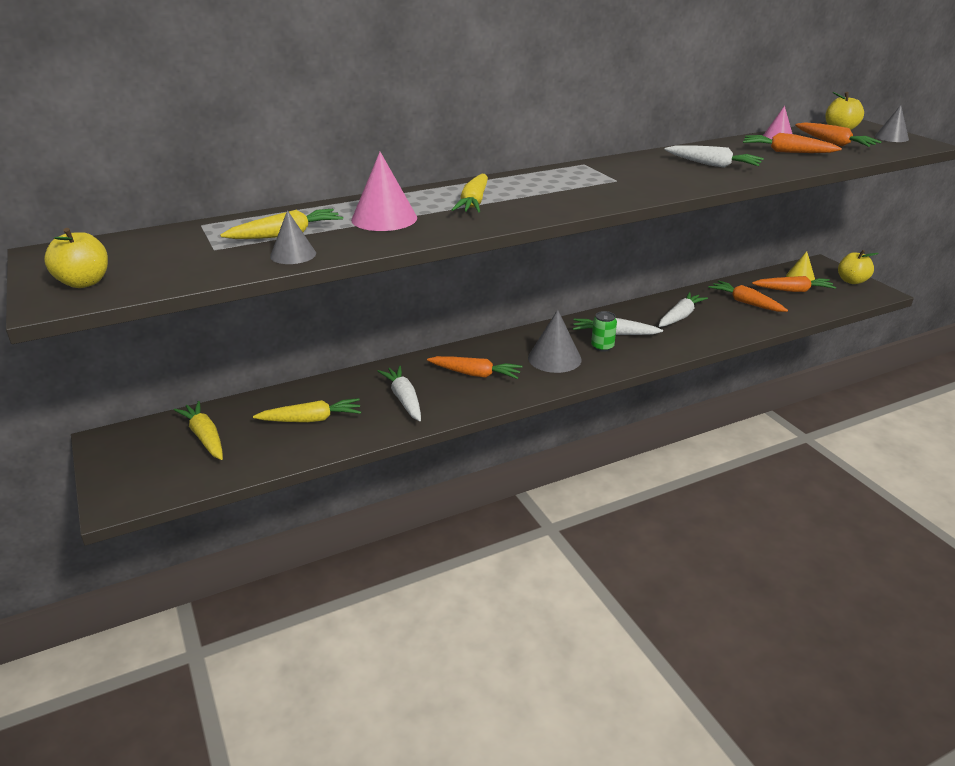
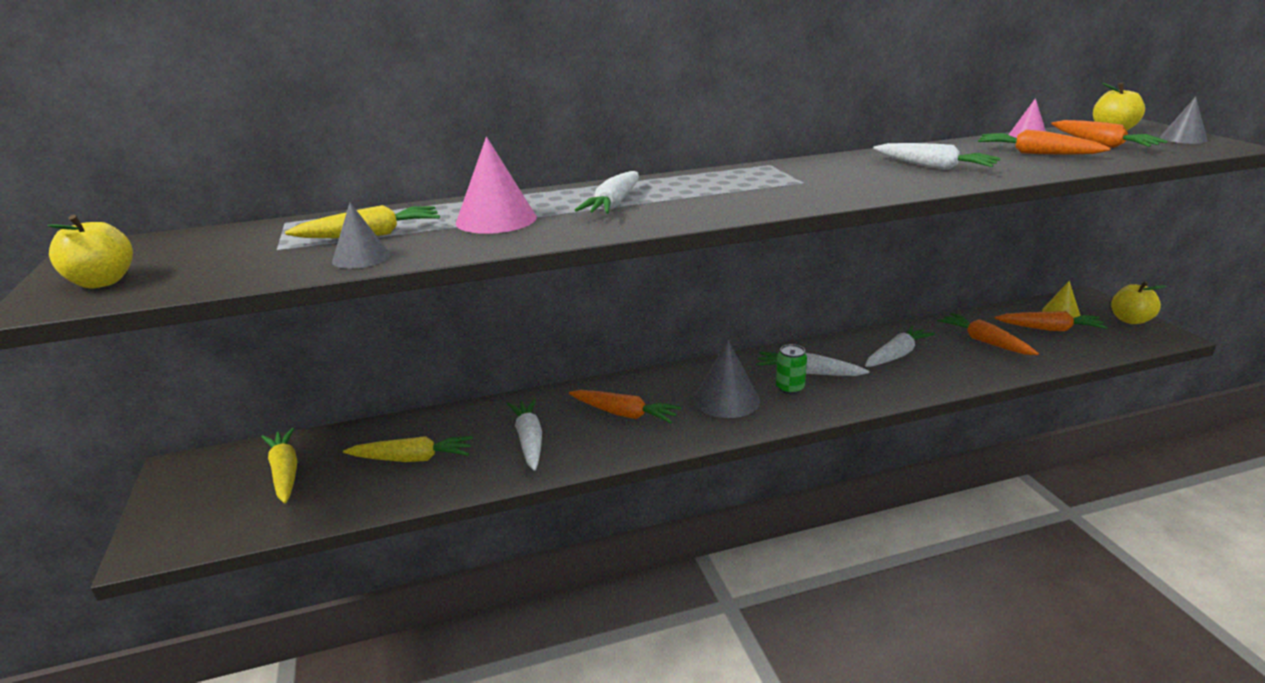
camera: 10 degrees right, 5 degrees down
(474, 202) = (613, 204): yellow carrot -> white carrot

